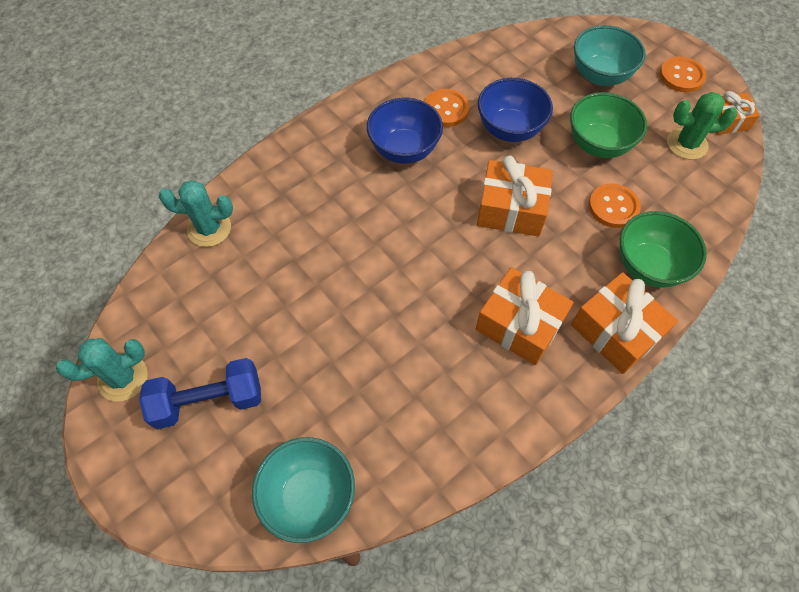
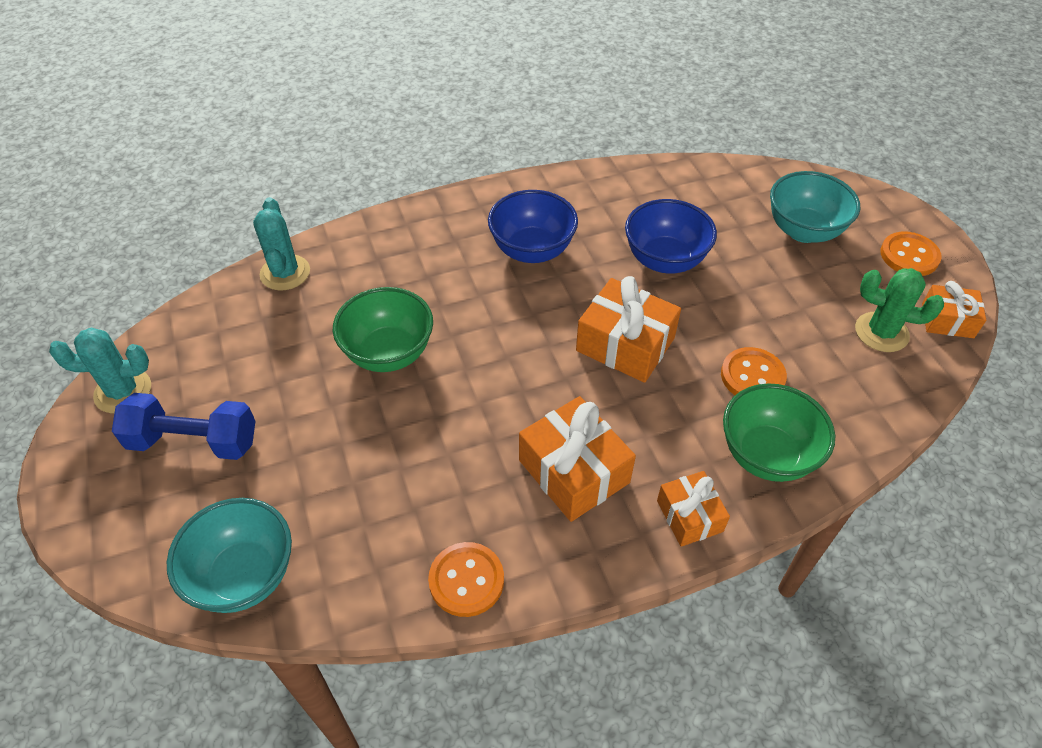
camera: 20 degrees right, 10 degrees down
(209, 229) = (285, 273): turquoise cactus -> turquoise cactus turned 60 degrees clockwise
(446, 109) = (600, 221): orange button -> orange button (466, 580)
(598, 144) = (766, 304): green bowl -> green bowl (389, 353)
(616, 331) = (689, 516): orange gift -> orange gift, size x0.61

